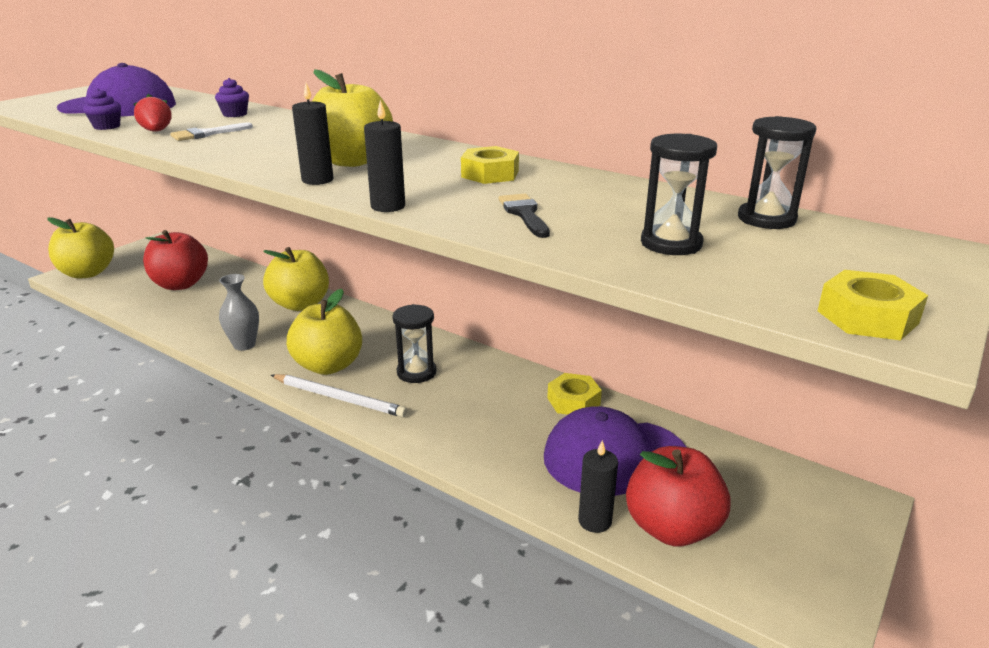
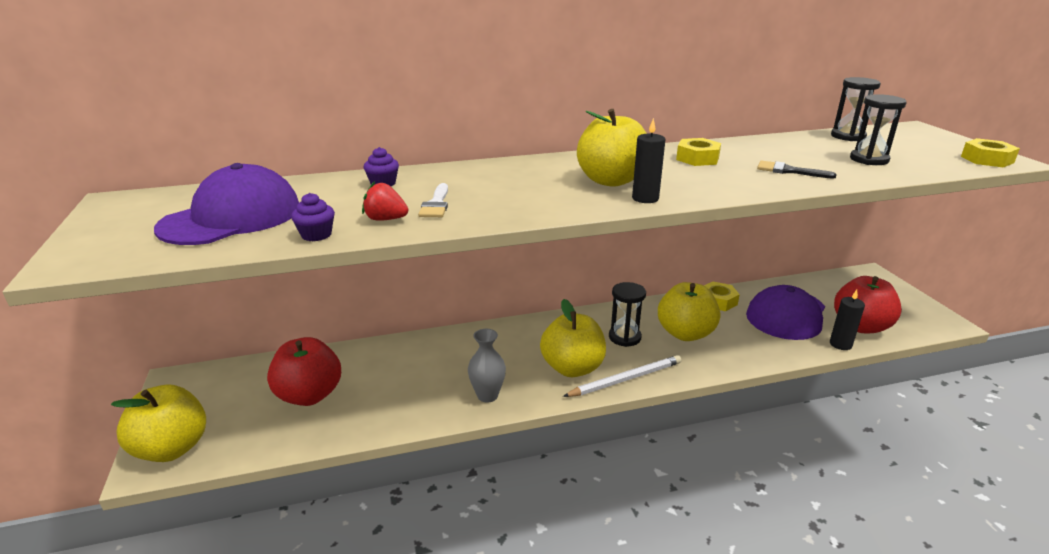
camera: 50 degrees left, 0 degrees up
(300, 304) = (452, 347): yellow apple -> yellow apple (685, 333)
(388, 206) = (735, 194): black candle -> none

